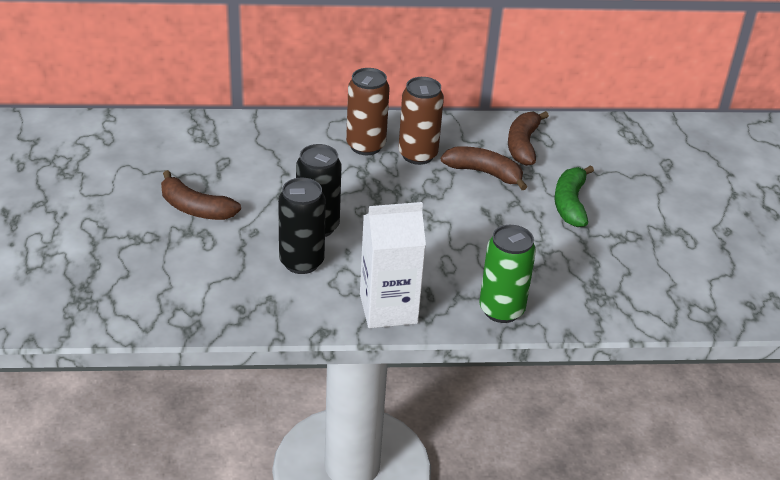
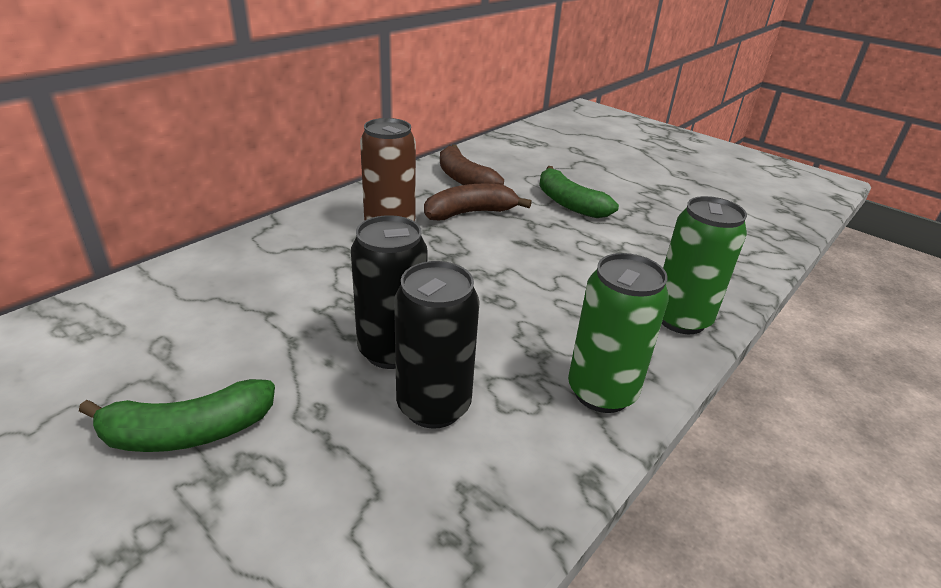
camera: 45 degrees left, 5 degrees down
(195, 208) = (188, 432): brown banana -> green banana
(366, 146) = (325, 242): brown can -> none
(388, 309) = (601, 392): white carton -> green can

